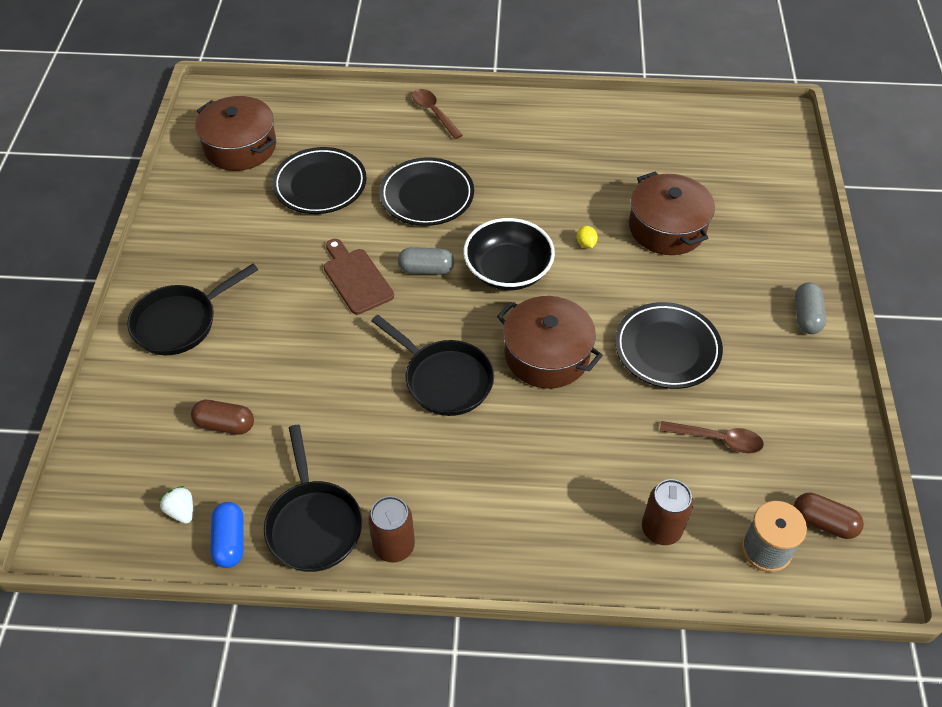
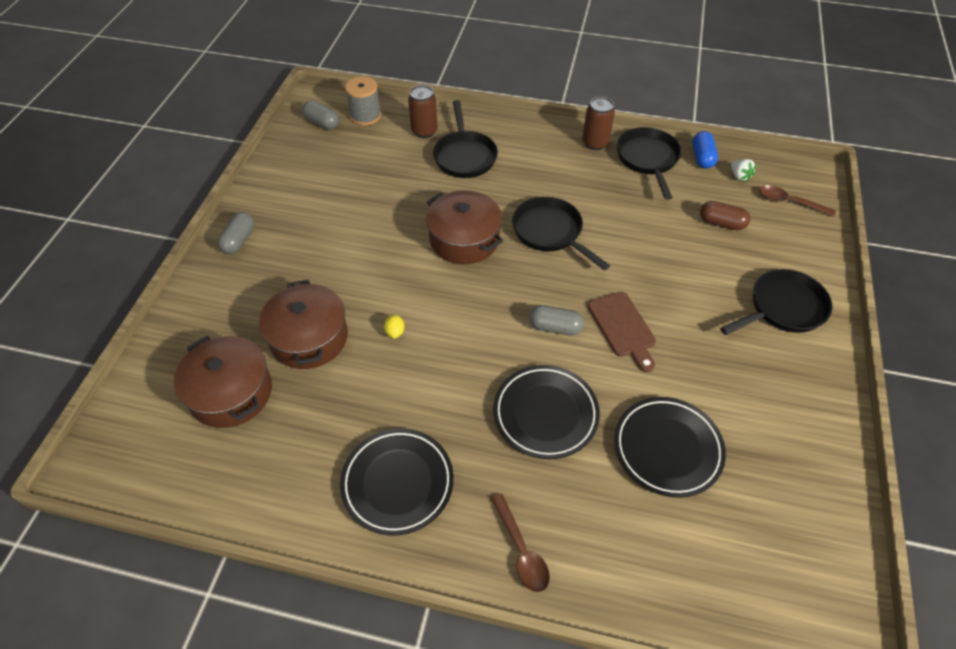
camera: 170 degrees left, 0 degrees up
(240, 147) = (777, 528): brown pot -> brown pot (231, 392)
(508, 270) = (478, 315): black bowl -> none
(585, 488) = (464, 156): none -> black pan
(667, 349) = (366, 231): black plate -> black plate (397, 483)
(718, 439) = (362, 170): brown spoon -> brown spoon (789, 202)
(823, 522) = (322, 123): brown capsule -> grey capsule

